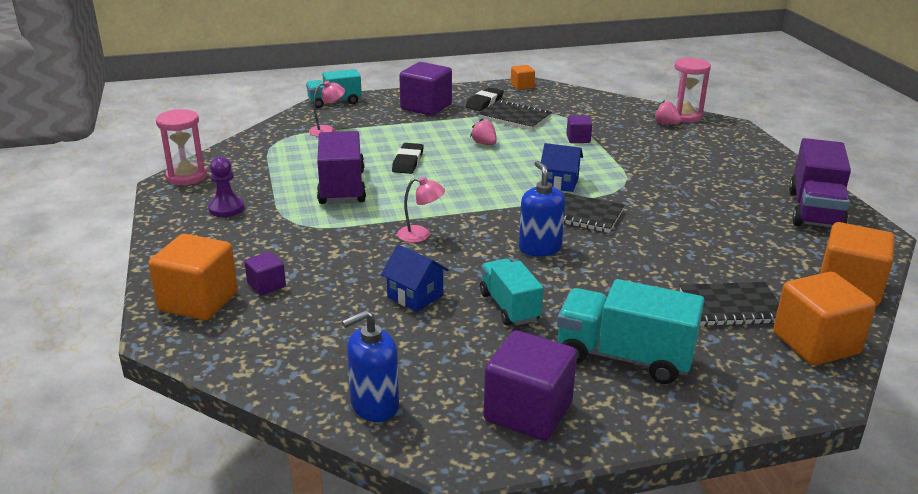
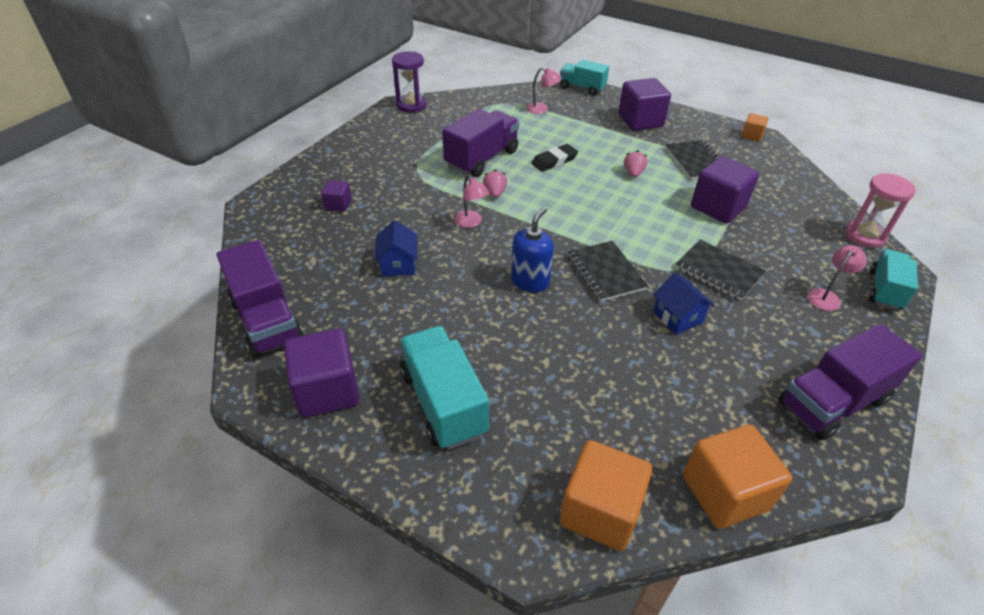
camera: 45 degrees right, 15 degrees up
(186, 176) = (411, 105): pink hourglass -> purple hourglass
(198, 301) = (294, 194): orange cube -> none
(226, 208) = (398, 139): purple pawn -> none
(374, 405) = (266, 320): blue soap dispenser -> purple truck
(484, 102) = (693, 137): black eraser -> none
(509, 307) = (437, 311): turquoise truck -> turquoise truck (885, 290)
(559, 183) = (635, 237): blue house -> blue house (677, 317)
(578, 139) = (718, 207): purple cube -> purple cube, size x1.96
(665, 124) = (829, 234): pink strawberry -> pink strawberry (495, 193)
(721, 158) = (827, 296): none -> pink lamp
(731, 307) = (588, 427): black notebook -> black notebook (718, 271)

